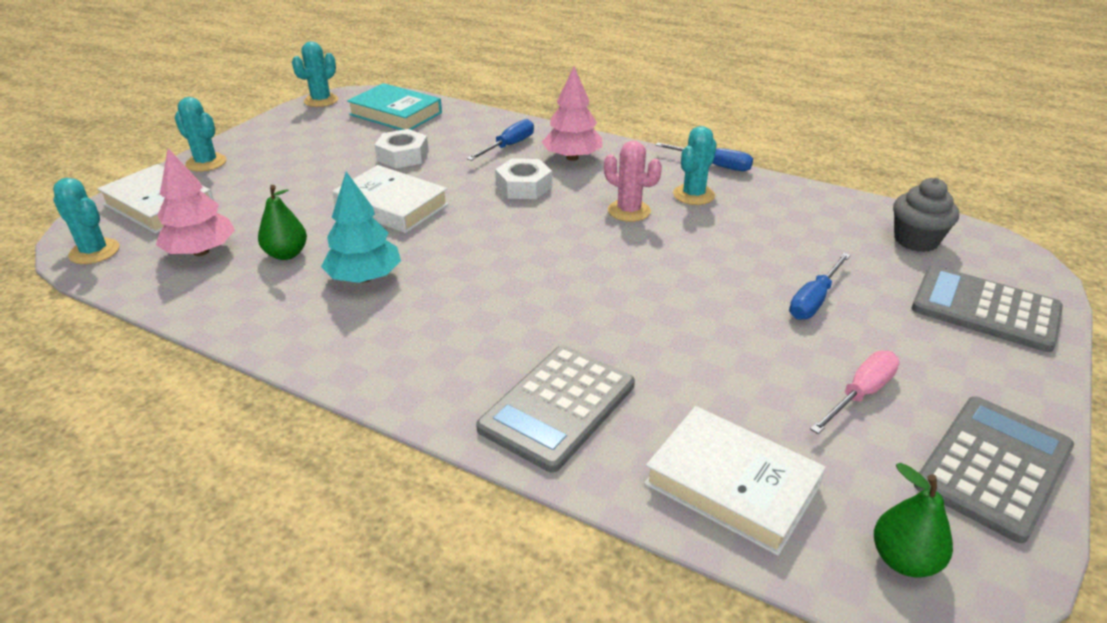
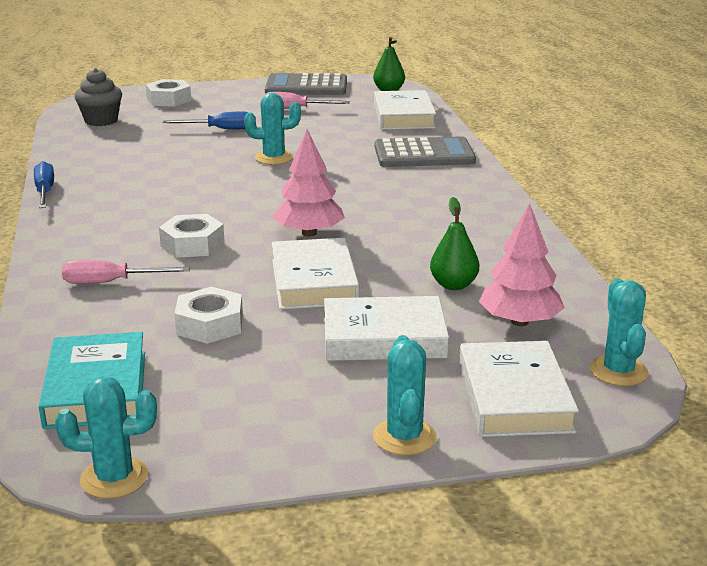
camera: 130 degrees left, 10 degrees down
(286, 197) = (384, 338): none -> white book
(364, 278) = (422, 243): turquoise tree -> none
(509, 146) = (111, 282): blue screwdriver -> pink screwdriver
(572, 157) = (101, 246): pink tree -> pink tree (309, 233)
(629, 211) = (178, 197): pink cactus -> none
(693, 195) = (117, 185): turquoise cactus -> turquoise cactus (274, 158)
(985, 309) = (169, 100): grey calculator -> white nut

